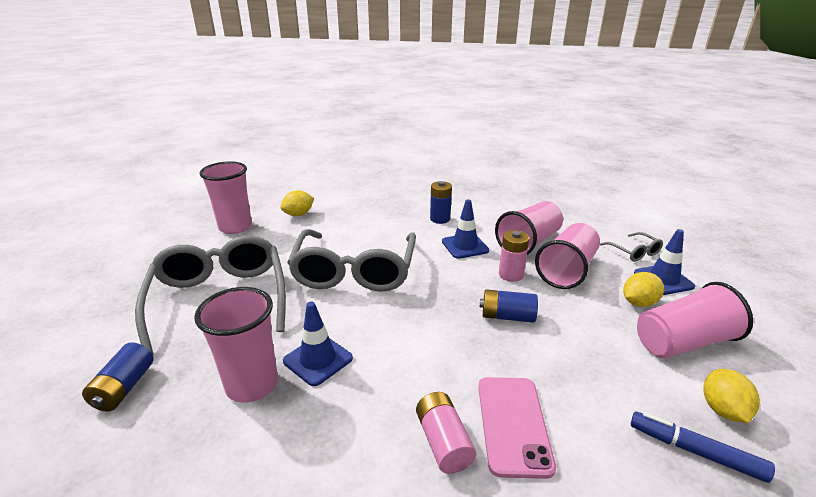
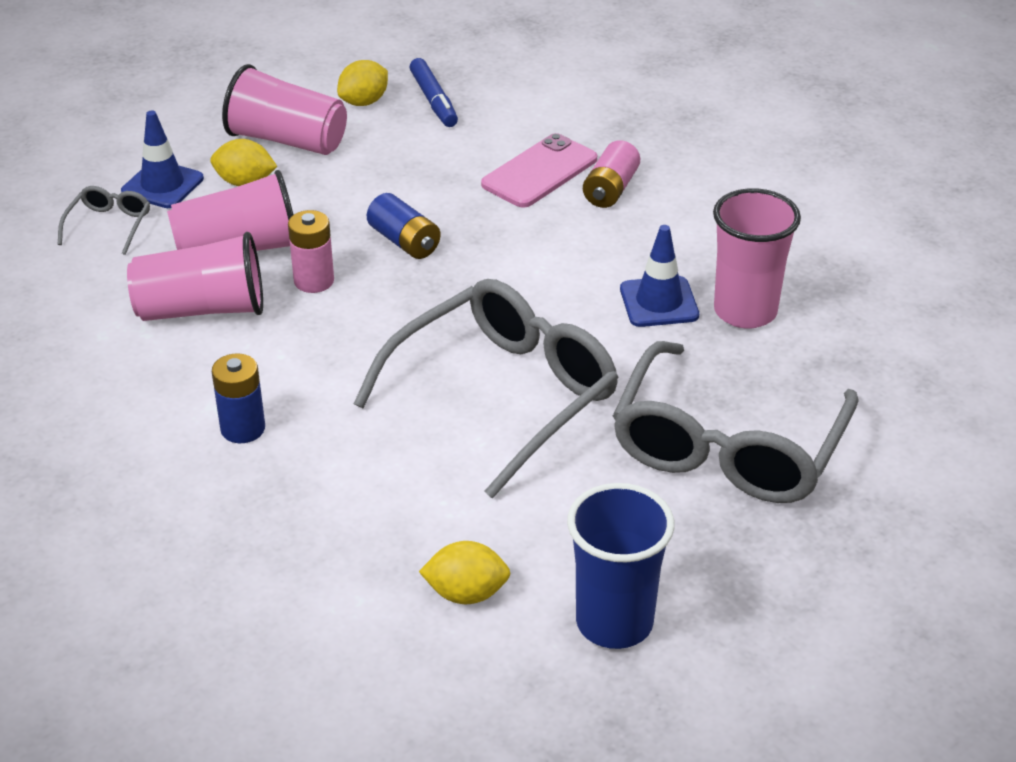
camera: 140 degrees left, 10 degrees up
(124, 388) = (884, 375): blue battery -> none
(235, 227) = (614, 622): pink cup -> blue cup
(465, 246) = (295, 353): blue traffic cone -> none

